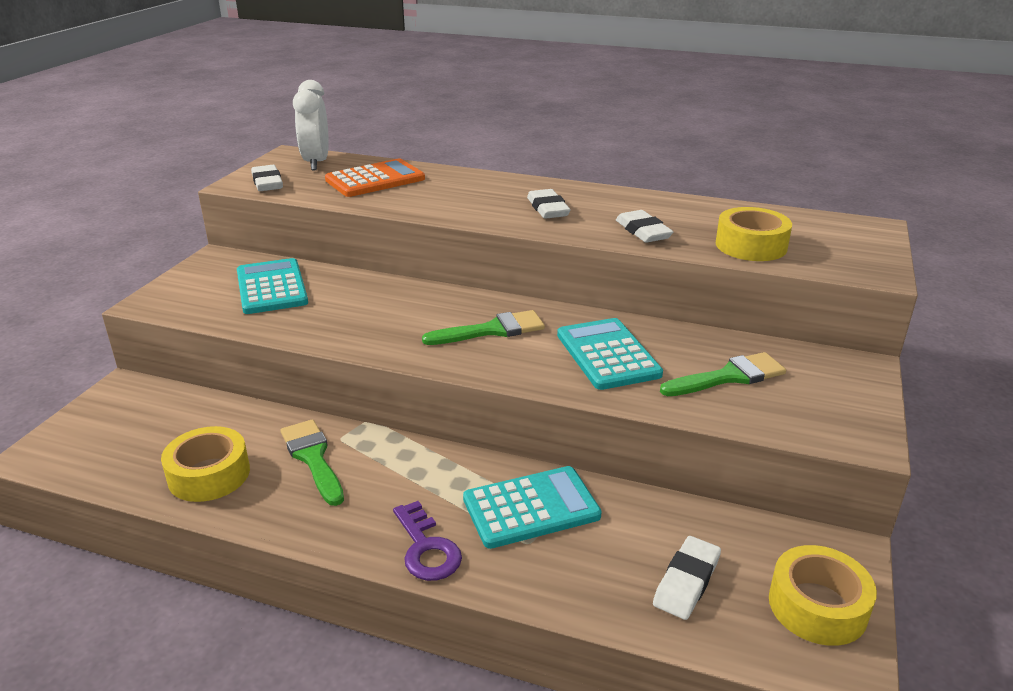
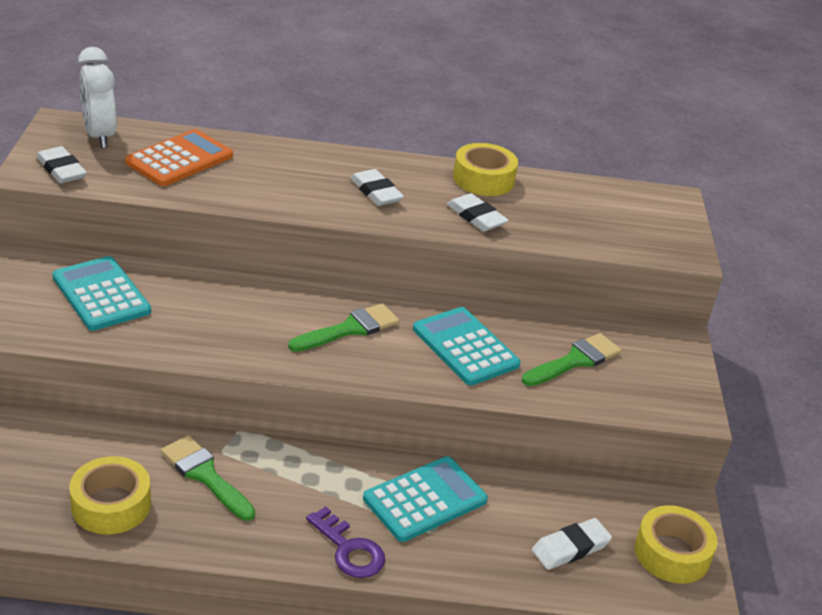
camera: 20 degrees left, 5 degrees up
(686, 581) = (570, 548): white eraser -> white eraser turned 45 degrees clockwise
(751, 245) = (576, 229): yellow tape -> yellow tape (483, 179)

